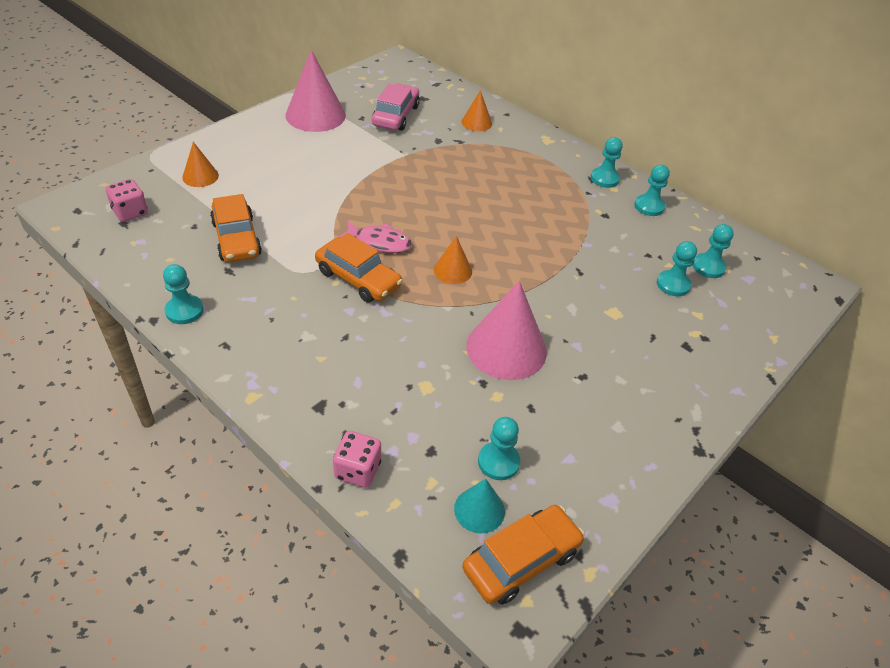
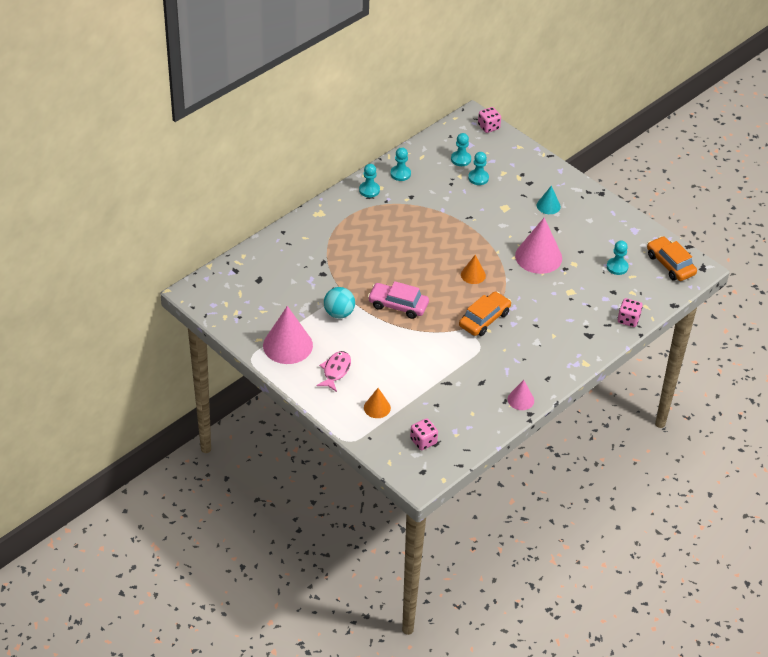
camera: 85 degrees left, 0 degrees up
(184, 311) = (520, 400): turquoise pawn -> pink cone
(236, 239) = (449, 381): orange car -> none
(369, 151) = (339, 313): none -> turquoise ball
(379, 242) = (448, 309): pink fish -> pink fish (335, 371)
(396, 115) = (287, 297): pink car -> pink car (398, 305)
(476, 122) = (296, 250): orange cone -> none
(479, 510) = (645, 276): turquoise cone -> turquoise cone (548, 206)
(803, 301) = (488, 127): none -> pink dice

